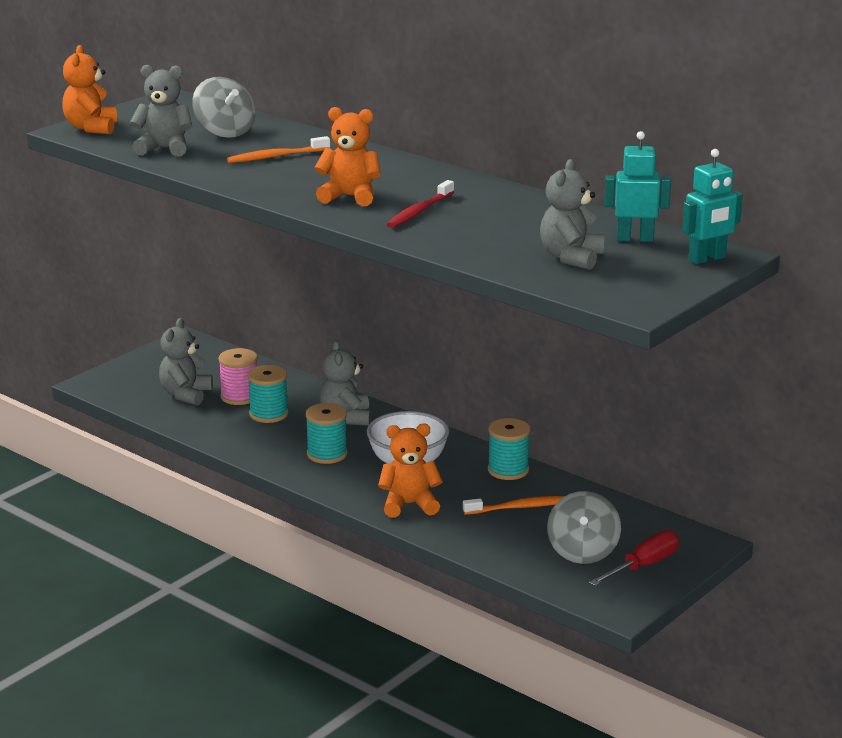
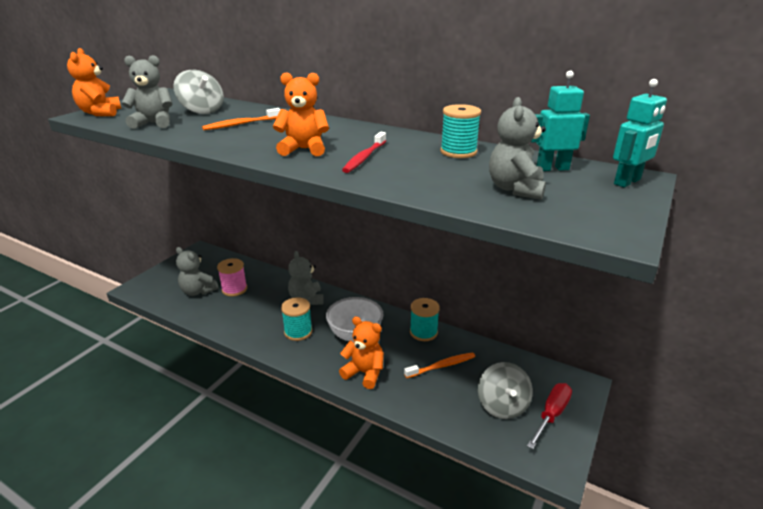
camera: 10 degrees left, 5 degrees up
(186, 395) = (198, 291): grey teddy bear -> grey teddy bear turned 60 degrees counterclockwise
(269, 414) = (255, 301): turquoise spool -> turquoise spool (458, 152)
(409, 505) = (364, 373): orange teddy bear -> orange teddy bear turned 45 degrees clockwise

